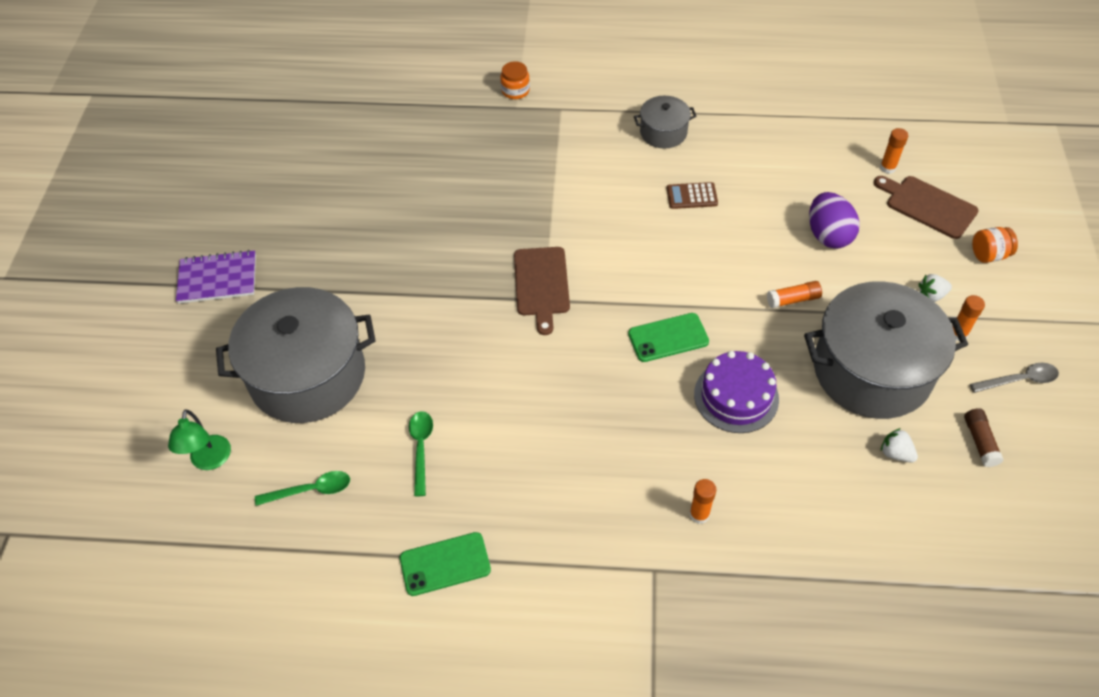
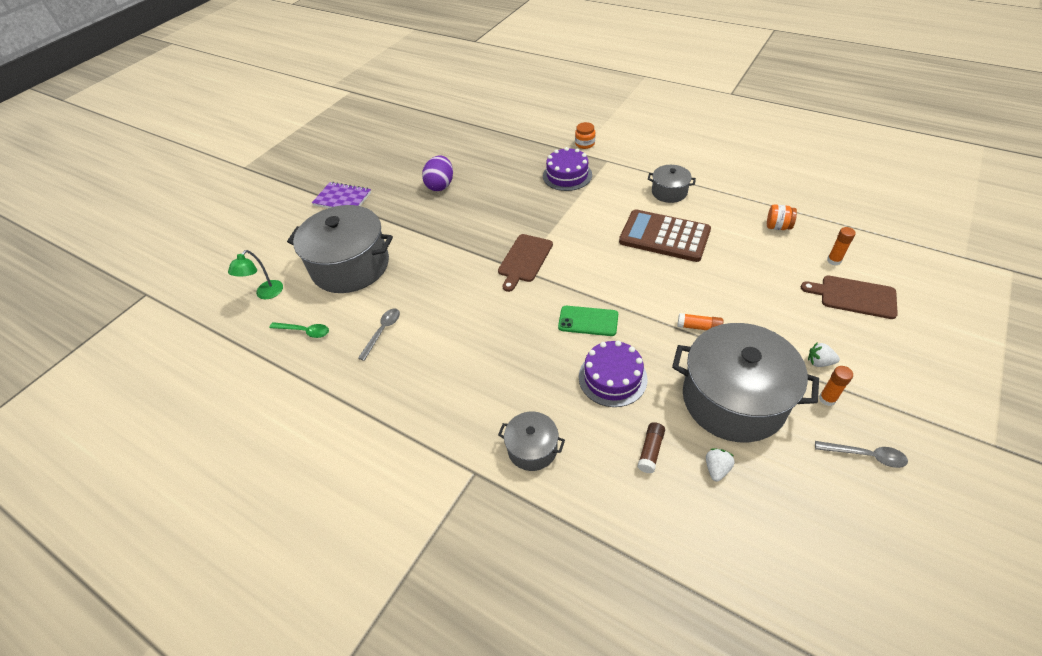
camera: 30 degrees right, 5 degrees down
(421, 448) = (382, 331): green spoon -> grey spoon
(445, 564) = (346, 408): green phone -> none
(521, 145) = (567, 175): none -> purple cake
(691, 196) = (664, 236): brown calculator -> brown calculator, size x2.21
(699, 514) = (532, 448): orange glue stick -> grey pot
(828, 235) = (755, 292): purple egg -> purple egg (440, 185)
(895, 453) = (716, 469): white strawberry -> white strawberry turned 45 degrees clockwise
(927, 206) = (854, 296): brown cutting board -> brown cutting board turned 45 degrees counterclockwise
(980, 442) = (799, 490): brown glue stick -> brown glue stick (650, 451)
(988, 255) = (890, 349): orange jar -> orange jar (777, 227)

